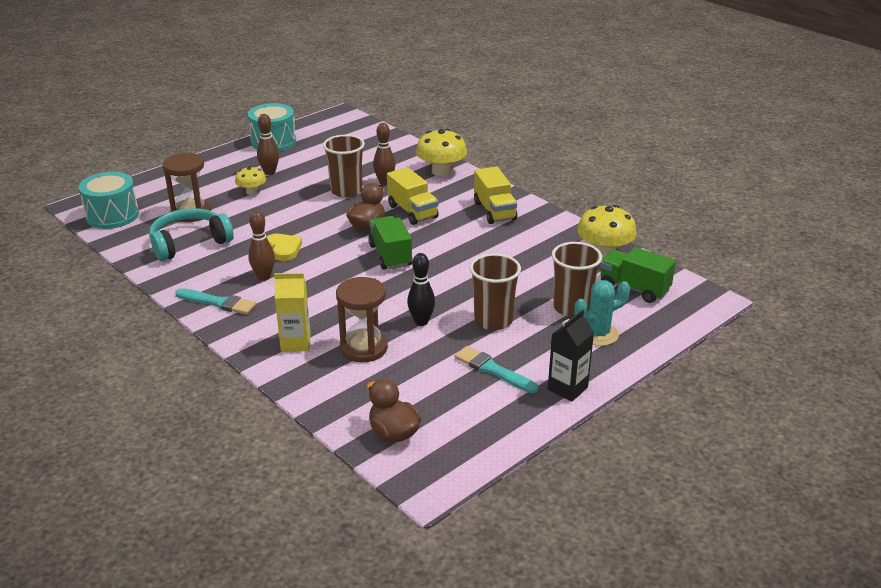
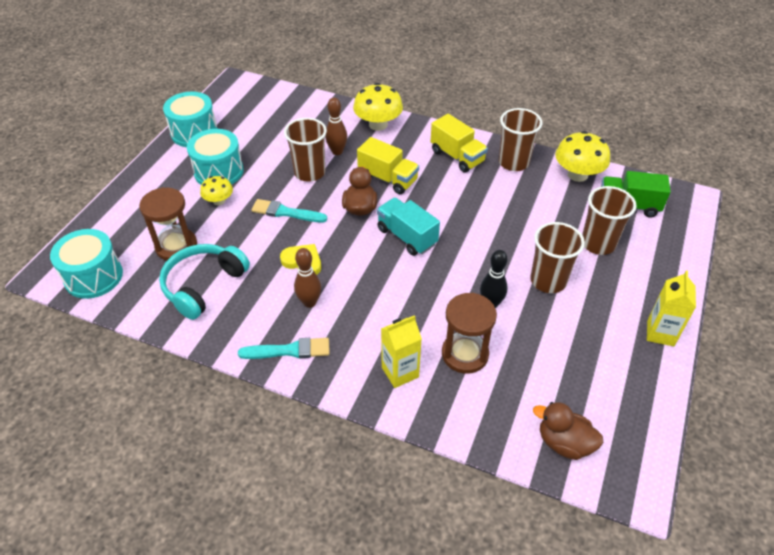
camera: 25 degrees left, 15 degrees up
(269, 172) = (219, 171): brown bowling pin -> turquoise drum
(390, 255) = (407, 236): green truck -> turquoise truck
(493, 370) = (589, 336): turquoise brush -> turquoise brush (286, 212)
(547, 228) = (513, 162): none -> brown cup
(567, 388) = (660, 333): black carton -> yellow carton
(598, 334) = (638, 265): turquoise cactus -> none

